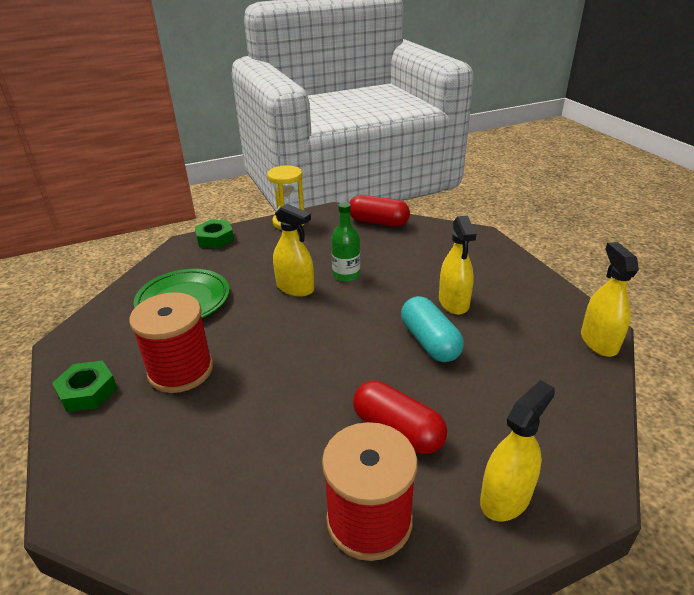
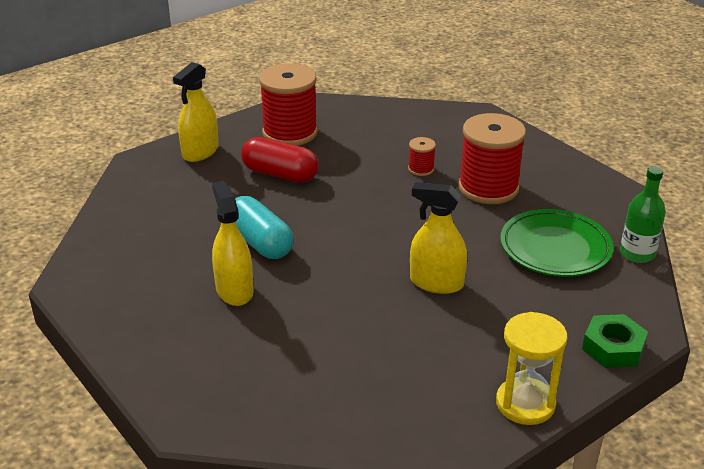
camera: 165 degrees right, 0 degrees up
(87, 391) = (550, 164): green nut -> none
(230, 409) = (421, 169): none -> red spool
(346, 275) = (380, 311): green bottle -> green bottle (637, 253)
(378, 222) = (369, 428): red capsule -> none
(599, 342) = (78, 266): yellow spray bottle -> none

